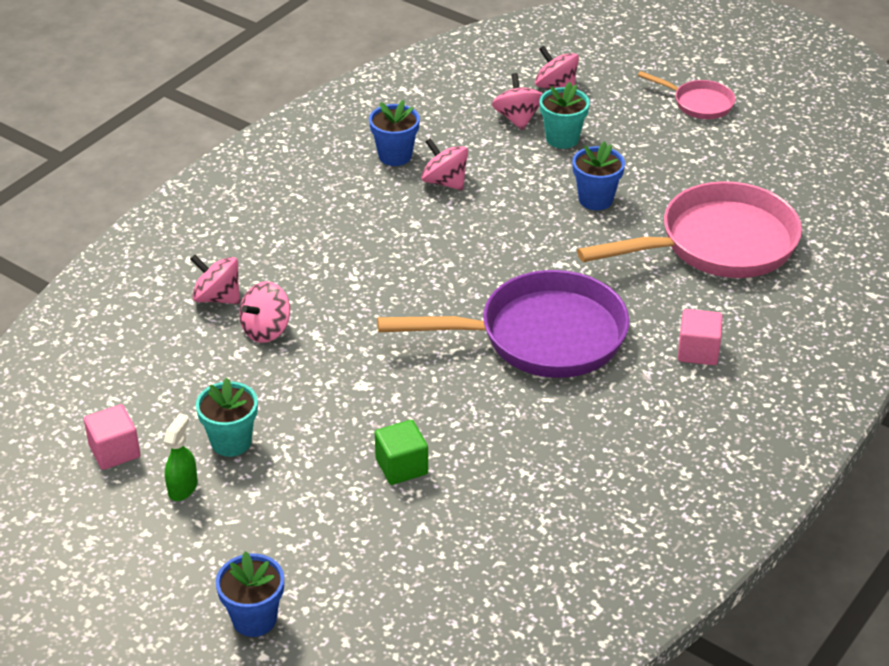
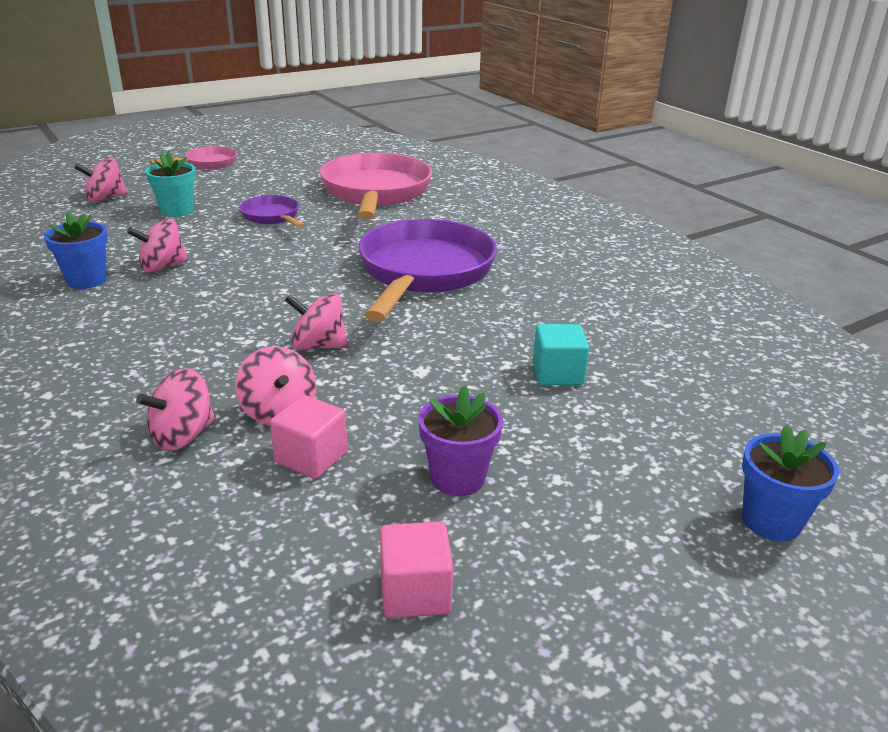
camera: 70 degrees left, 10 degrees down
(183, 488) = (522, 537): green spray bottle -> none
(231, 442) = (458, 478): turquoise flower pot -> purple flower pot
(401, 466) = (557, 374): green cube -> turquoise cube
(517, 118) = (122, 220): pink spinning top -> pink spinning top (318, 346)
(595, 199) = (272, 217): blue flower pot -> purple pan
(698, 351) = (489, 224): pink cube -> pink cube (311, 457)

